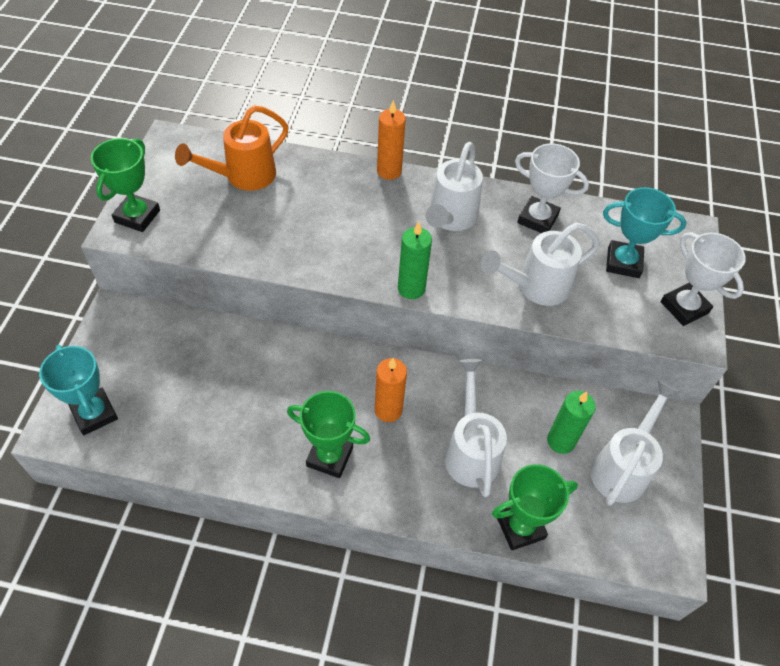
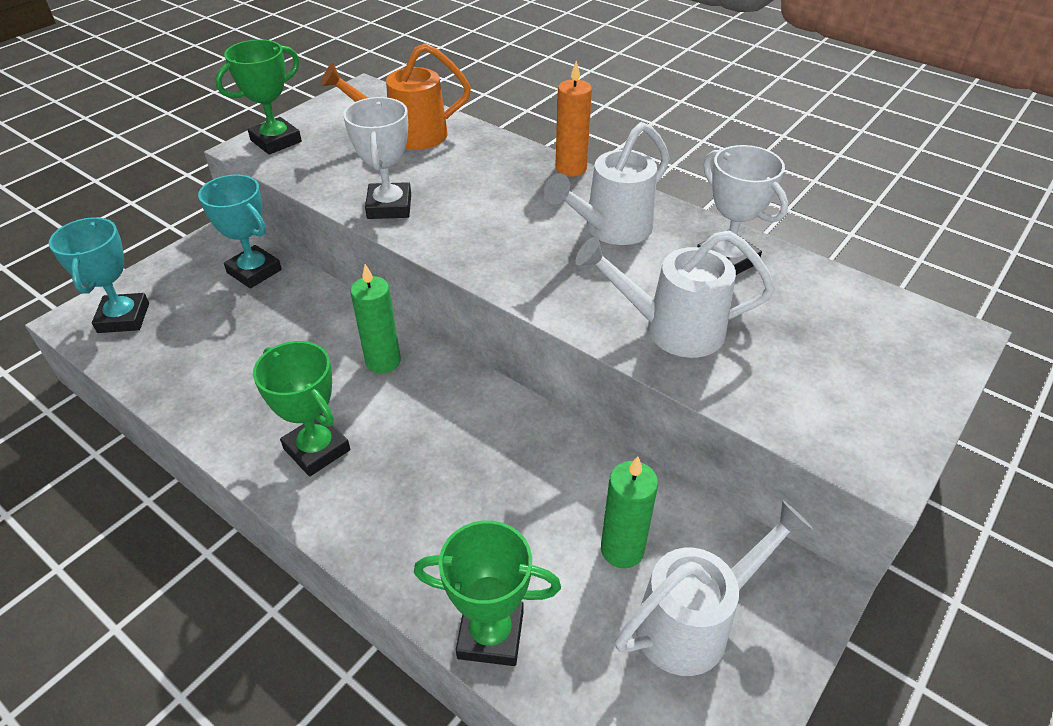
camera: 30 degrees right, 10 degrees down
(388, 410) = (422, 426): orange candle -> none
(411, 288) = (507, 283): green candle -> green candle (383, 361)
(471, 451) = (490, 512): white watering can -> none
(623, 262) = (820, 340): turquoise trophy -> turquoise trophy (254, 271)
(684, 307) = (885, 422): white trophy -> white trophy (389, 206)

